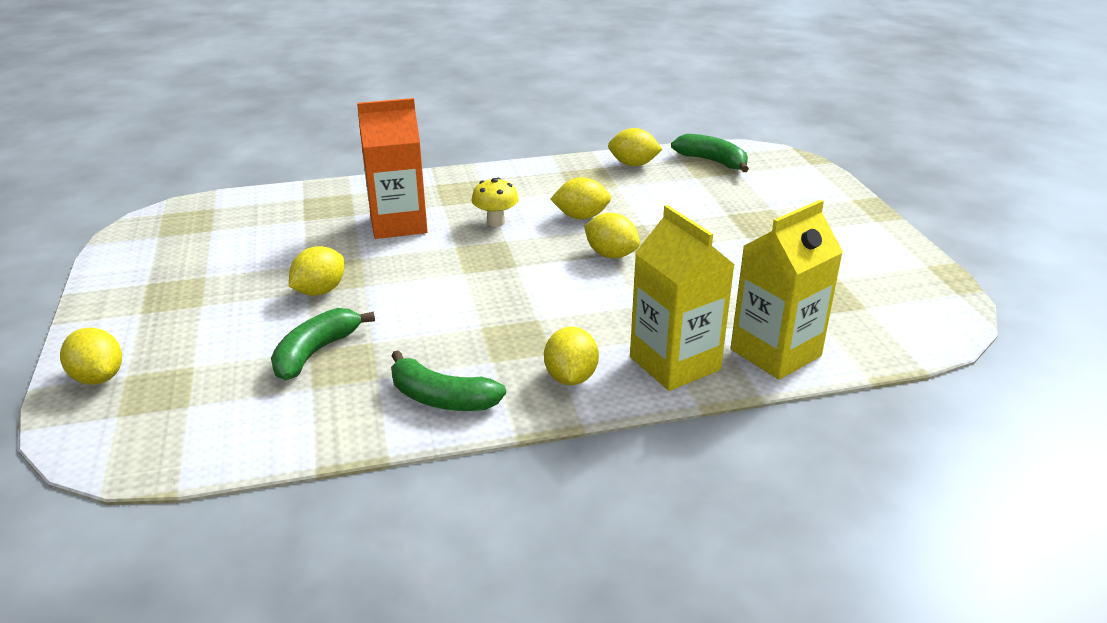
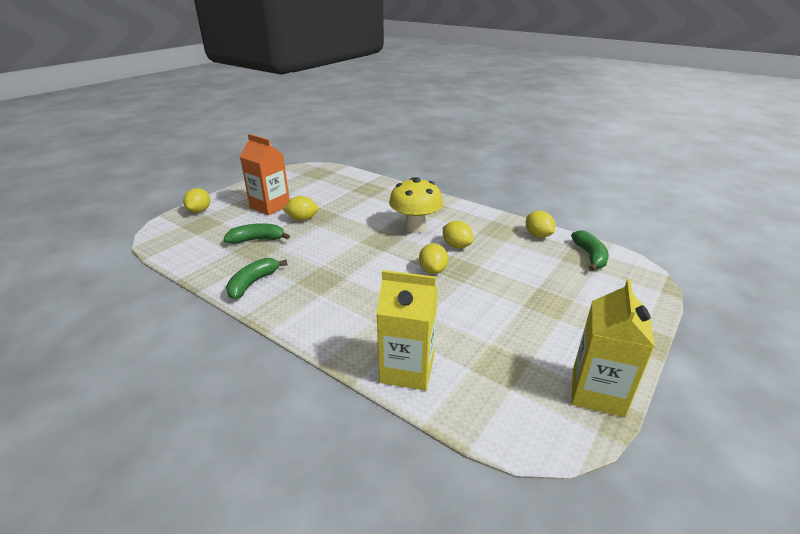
camera: 50 degrees right, 0 degrees up
(398, 224) = (378, 208): orange carton -> orange carton (270, 206)
(441, 398) = (253, 283): green banana -> green banana turned 45 degrees clockwise
(496, 222) = (415, 228): yellow mushroom -> yellow mushroom, size x1.87
(570, 377) = (304, 309): yellow lemon -> none
(674, 363) = (353, 336): yellow carton -> yellow carton (597, 392)

